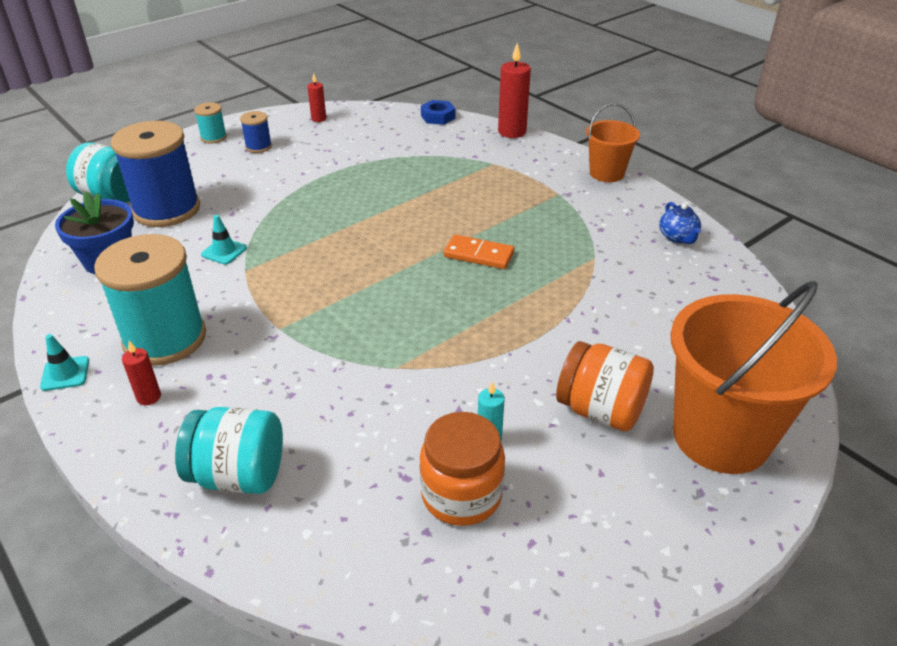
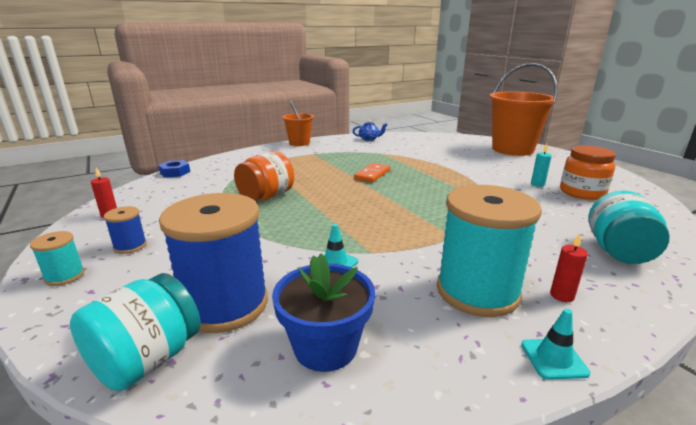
camera: 80 degrees left, 15 degrees down
(512, 132) = (226, 156): red candle -> none
(600, 410) = (505, 164): orange jar -> orange jar (266, 196)

